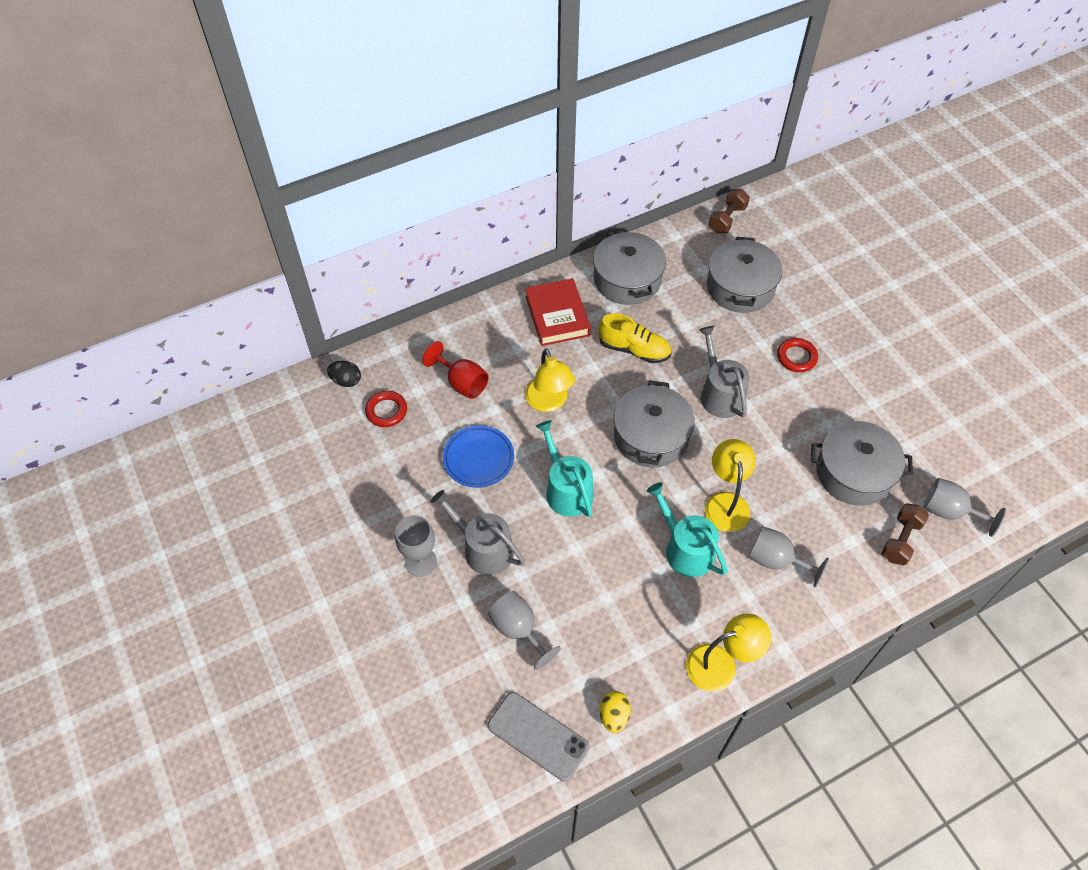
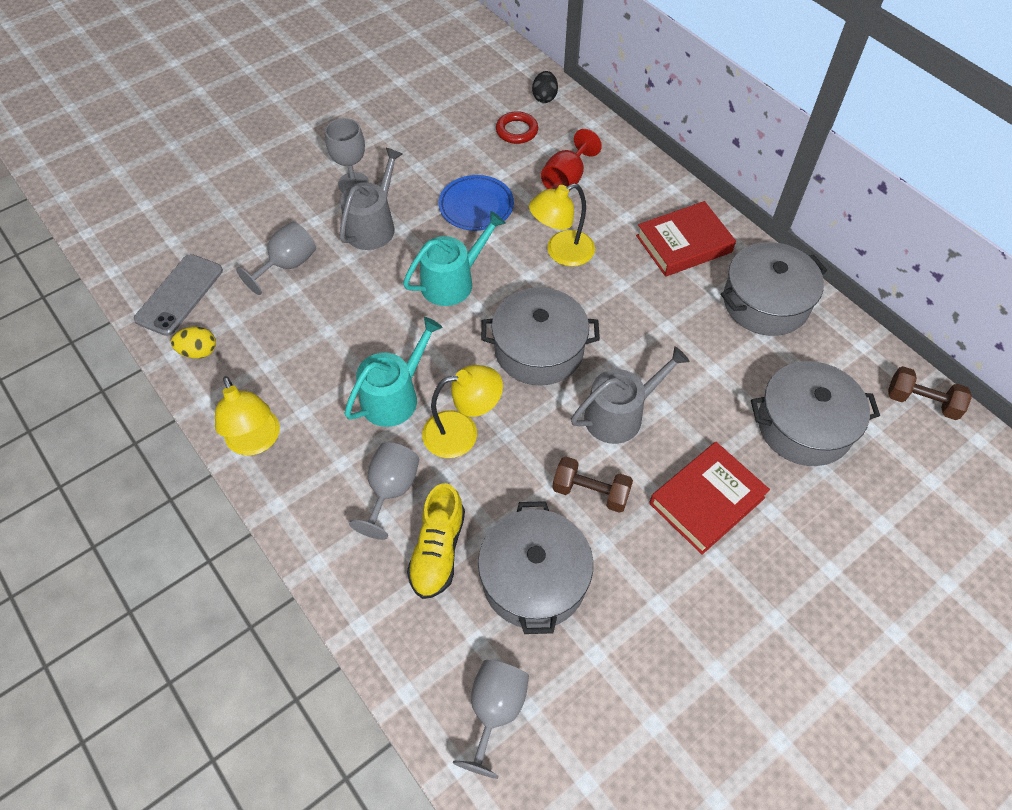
camera: 80 degrees right, 0 degrees up
(634, 349) = (659, 321): yellow shoe -> yellow shoe (438, 551)
(796, 357) = (707, 501): red ring -> red book
(900, 540) = (439, 640): brown dumbbell -> brown dumbbell (590, 492)

